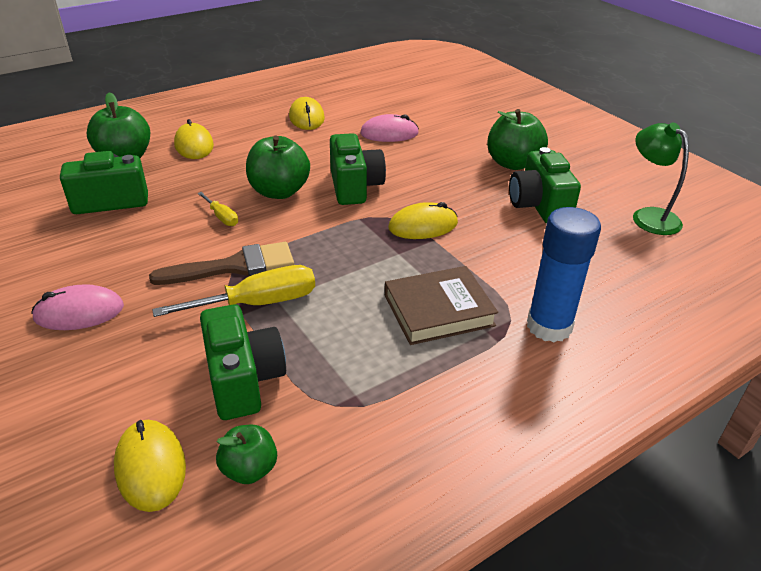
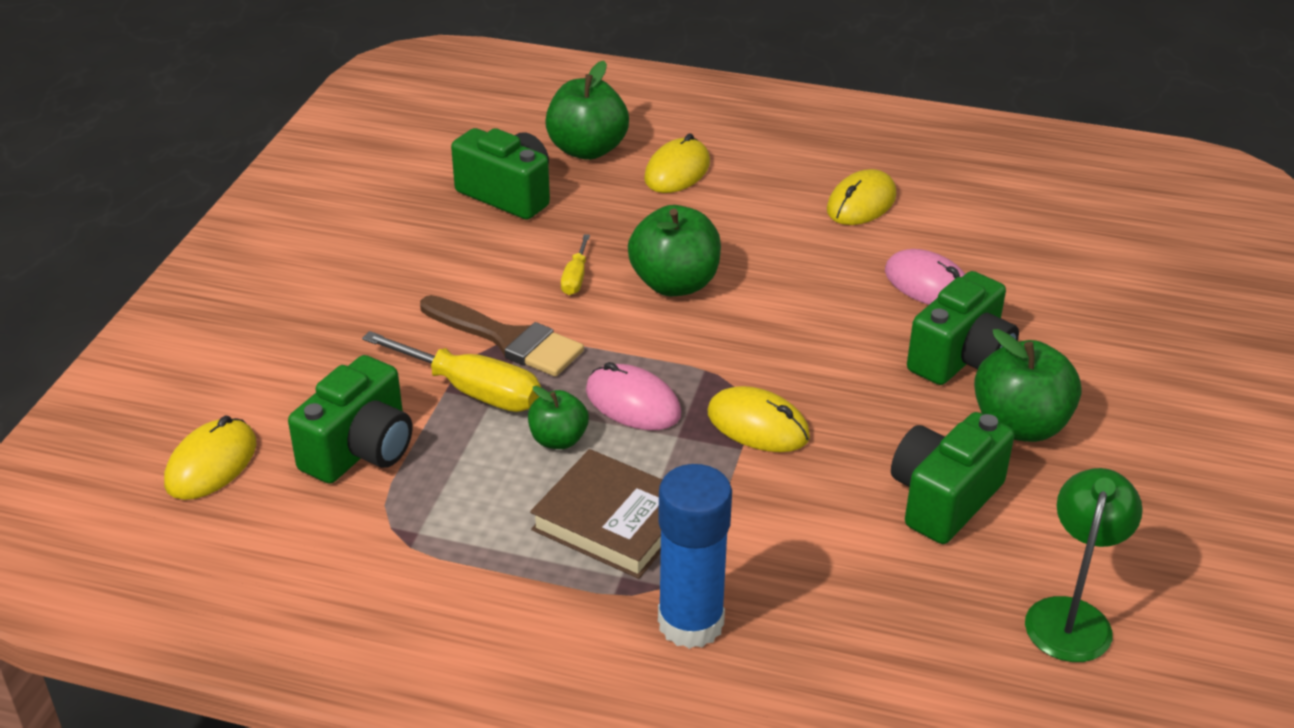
camera: 50 degrees right, 0 degrees up
(79, 312) = (335, 297): pink mouse -> pink mouse (633, 403)
(249, 469) = (263, 521): green apple -> green apple (558, 440)
(355, 187) = (764, 329): green camera -> green camera (961, 358)

